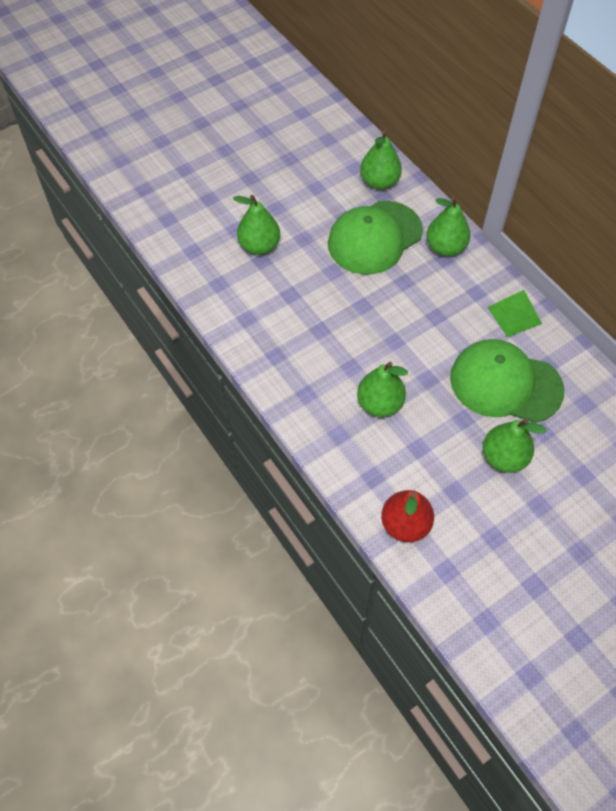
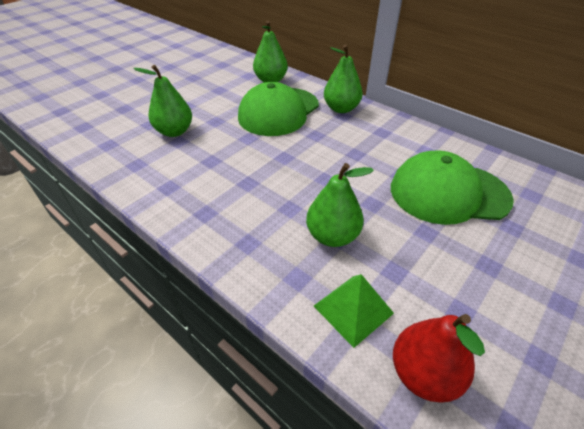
camera: 15 degrees left, 15 degrees down
(503, 457) = (490, 261): green pear -> none
(514, 315) = (423, 141): green pyramid -> green pyramid (353, 309)

